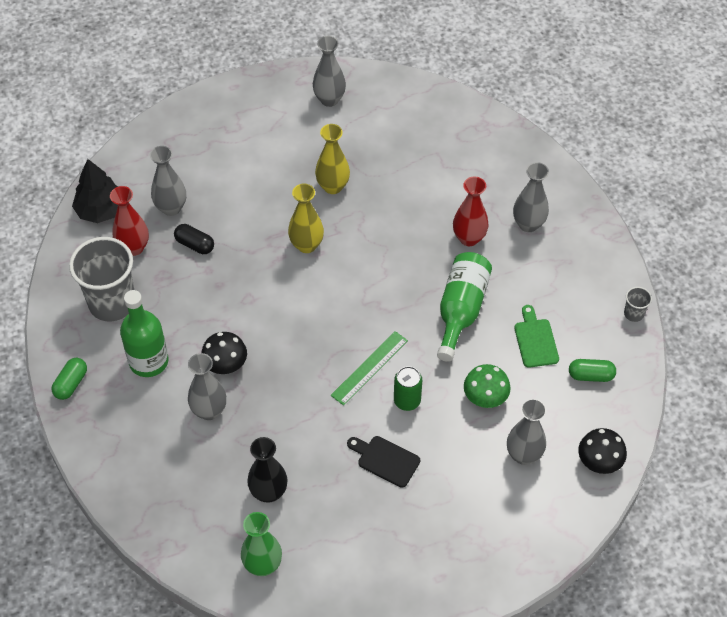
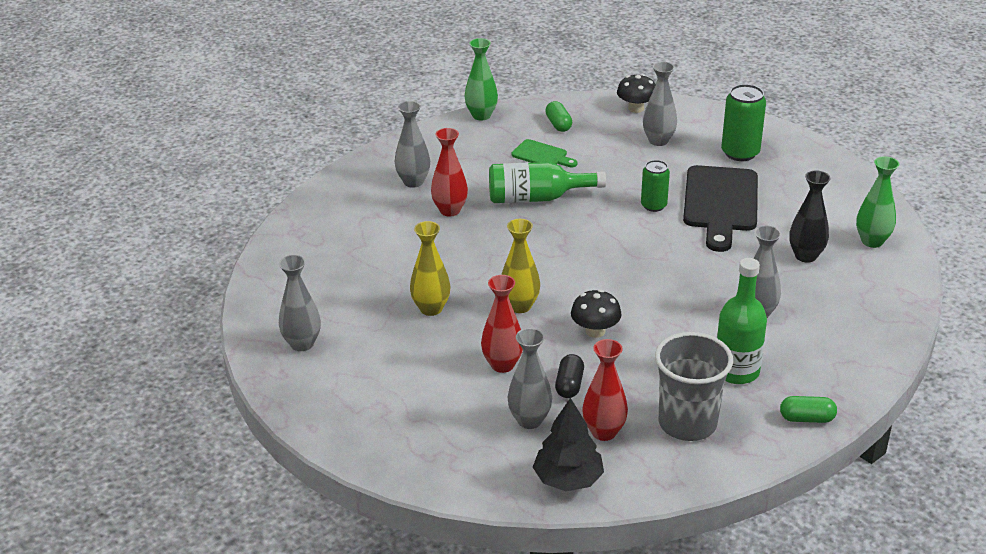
camera: 110 degrees left, 20 degrees down
(225, 364) = (699, 318): black mushroom -> black mushroom (595, 331)
(240, 211) = (502, 365): none -> red vase
(369, 368) = (636, 233): green ruler -> none
(385, 460) = (720, 203): black cutting board -> black cutting board, size x2.01
(469, 523) = (740, 153): none -> green can
(485, 397) = (618, 168): green mushroom -> none
(535, 340) = (542, 155): green cutting board -> green cutting board turned 120 degrees counterclockwise
(633, 314) = (481, 115): grey cup -> green vase

